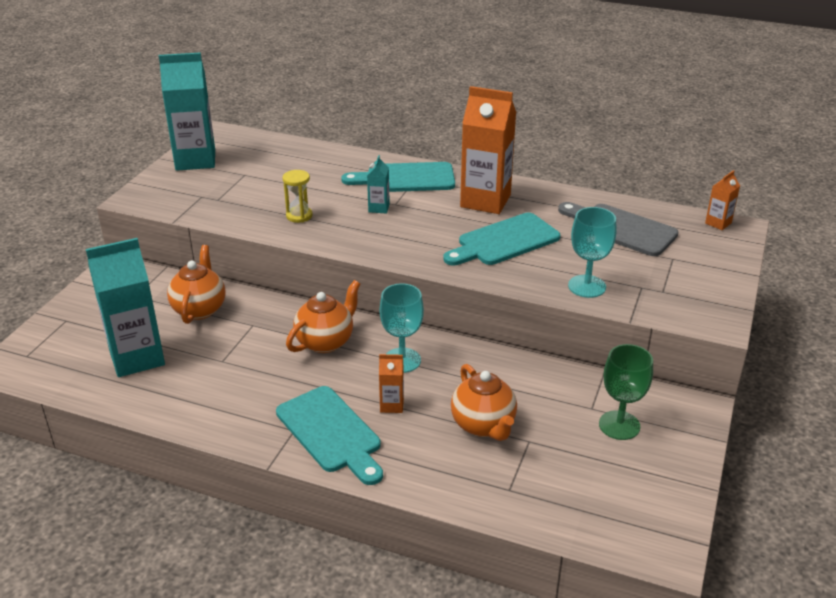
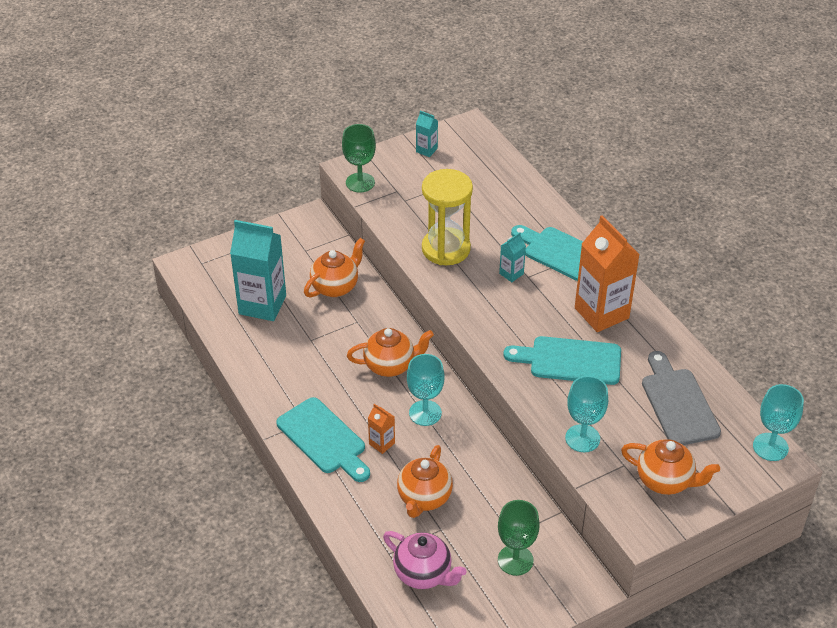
camera: 40 degrees right, 10 degrees up
(157, 204) = (360, 182): none -> green goblet
(195, 160) = (426, 150): turquoise carton -> turquoise carton, size x0.45
(299, 216) = (446, 249): yellow hourglass -> yellow hourglass, size x2.05
(331, 433) = (324, 439): turquoise cutting board -> turquoise cutting board turned 45 degrees counterclockwise
(560, 486) = (423, 574): none -> pink teapot
(684, 281) = (665, 481): none -> orange teapot
(718, 223) = (770, 447): orange carton -> turquoise goblet

